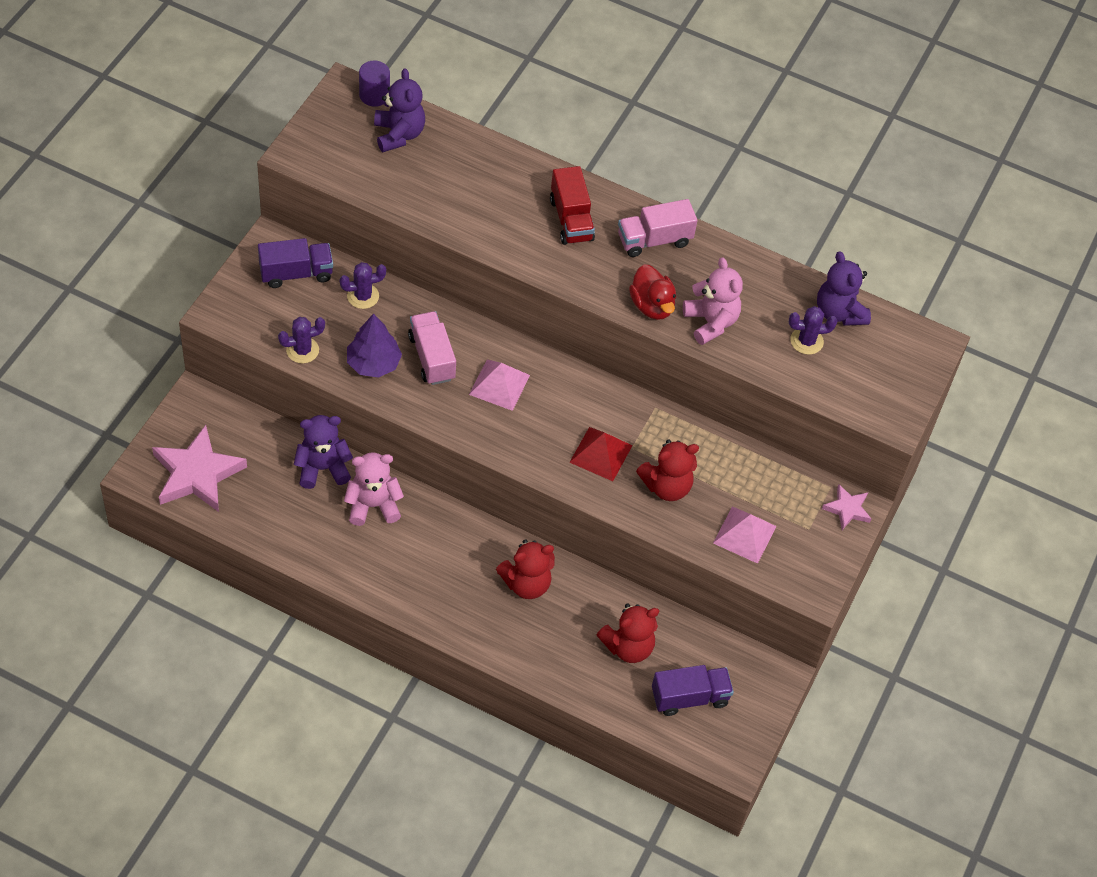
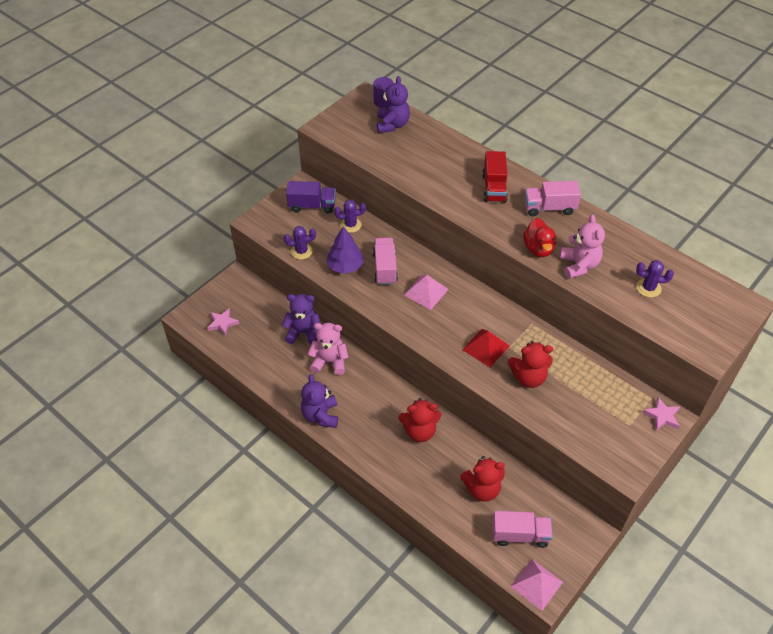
camera: 20 degrees right, 5 degrees down
(197, 474) = (222, 323): pink star -> pink star, size x0.50
(689, 697) = (520, 535): purple truck -> pink truck
(744, 534) = (580, 421): pink pyramid -> pink pyramid (536, 584)
(839, 312) = (676, 272): purple teddy bear -> purple teddy bear (320, 415)

